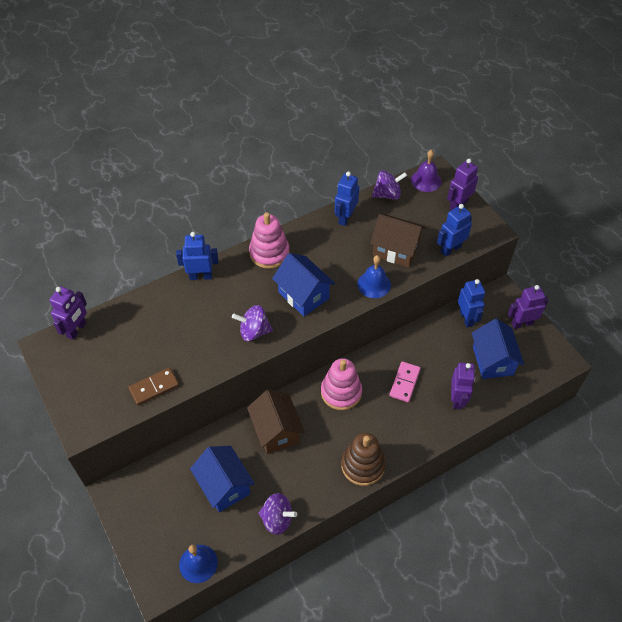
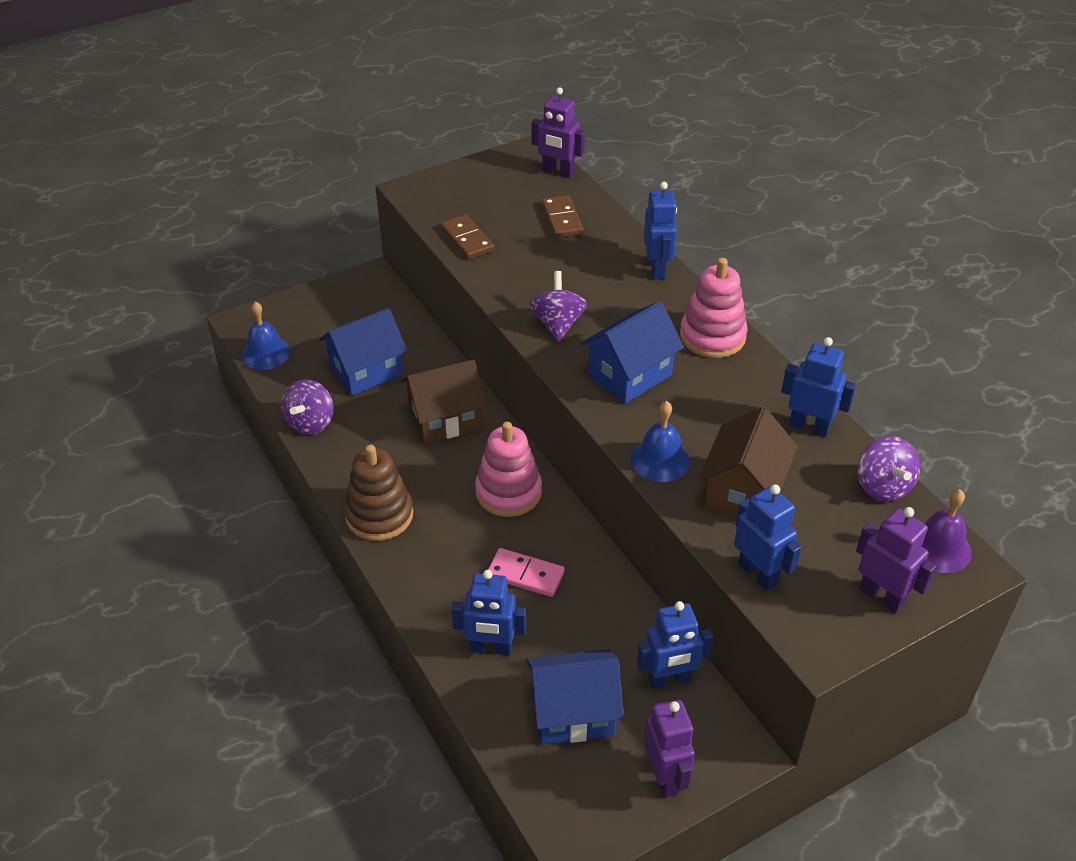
camera: 90 degrees right, 10 degrees down
(137, 328) = (562, 219): none -> brown domino
(457, 399) = (491, 648): purple robot -> blue robot

